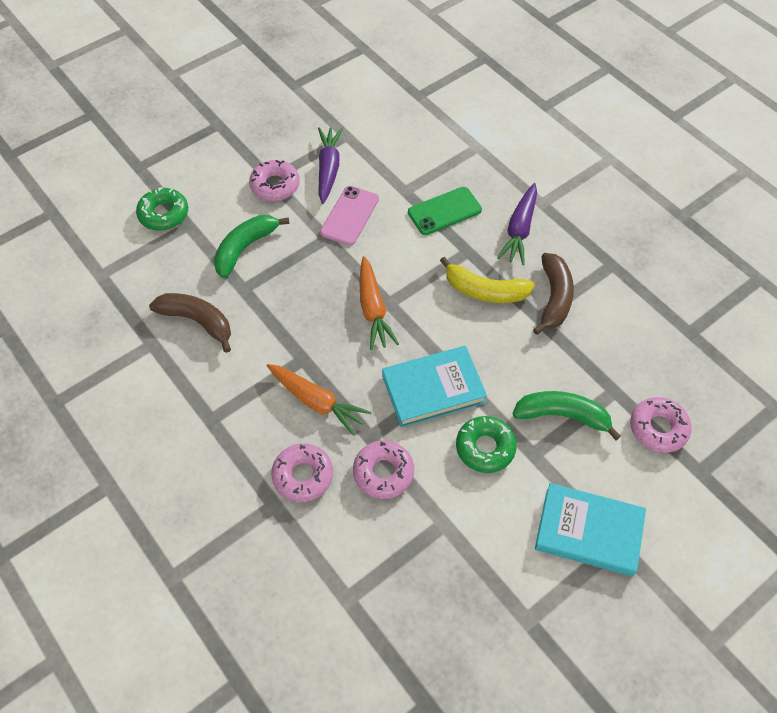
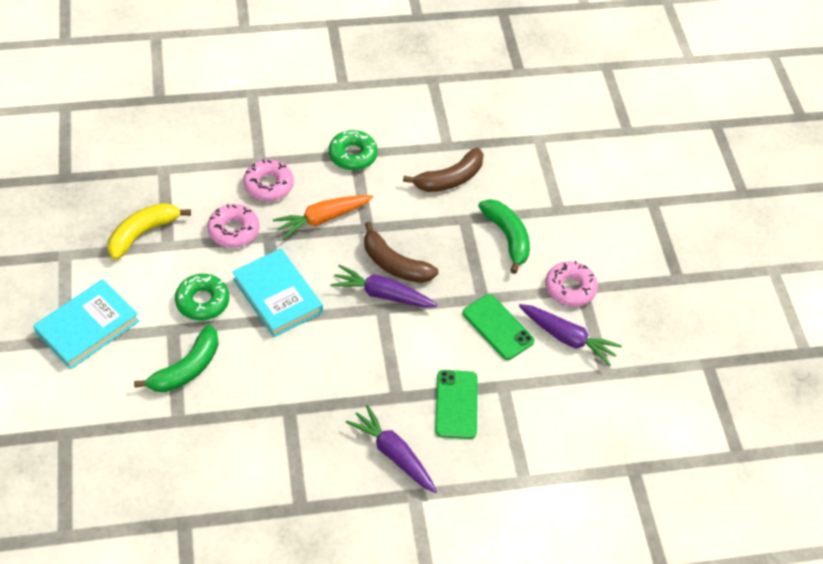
camera: 115 degrees right, 5 degrees down
(164, 214) = (581, 199): green donut -> green donut (353, 155)
(349, 216) = (498, 327): pink phone -> green phone
(373, 309) = (382, 294): orange carrot -> purple carrot
(433, 389) = (277, 296): turquoise book -> turquoise book turned 45 degrees counterclockwise
(485, 291) = (344, 385): yellow banana -> yellow banana (143, 233)
(554, 298) = (299, 434): brown banana -> brown banana (394, 264)
(658, 428) = (122, 429): pink donut -> none

